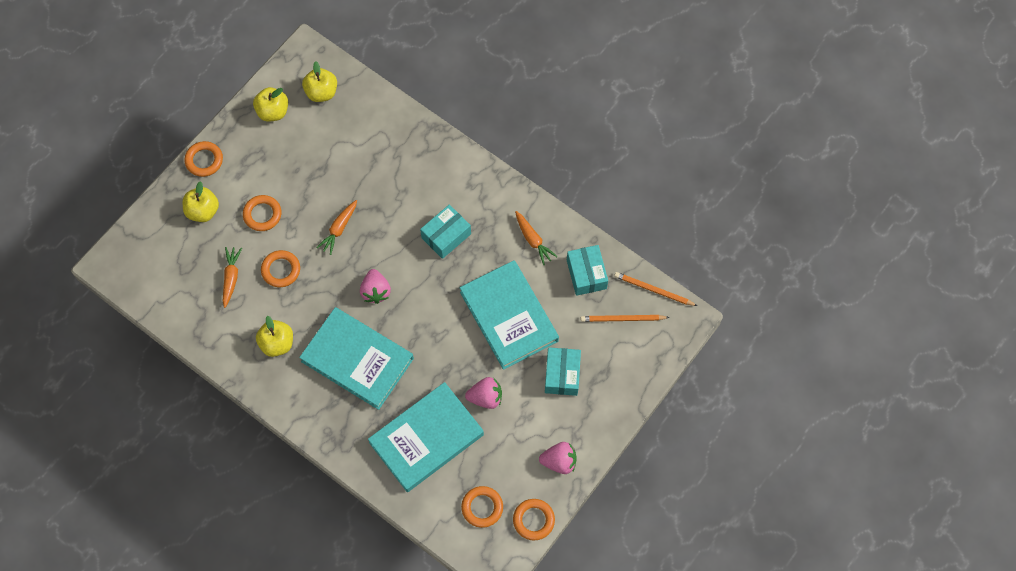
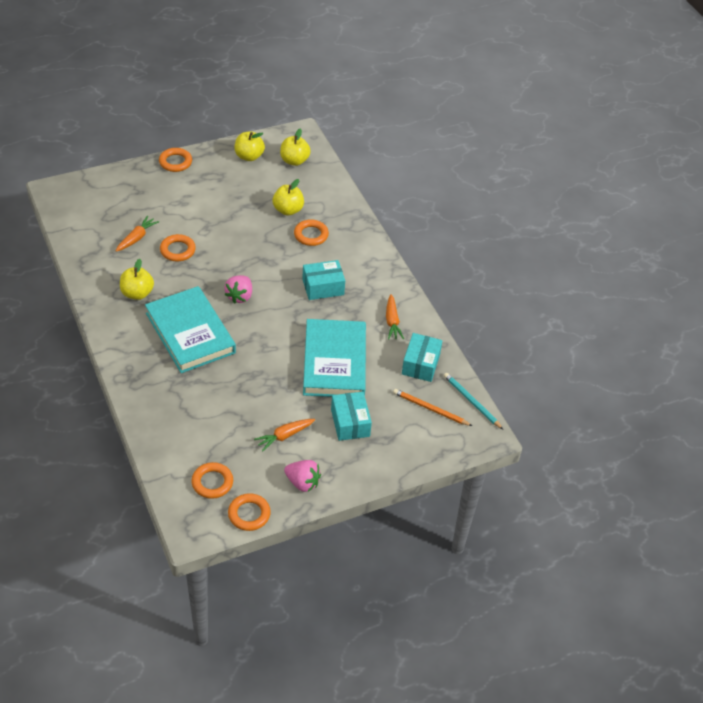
camera: 25 degrees right, 20 degrees down
(203, 211) = (150, 190): yellow apple -> yellow apple (288, 210)
(262, 214) = (191, 211): orange ring -> orange ring (311, 235)
(339, 229) = (242, 245): orange carrot -> orange carrot (284, 436)
(426, 439) = (203, 411): turquoise book -> none
(485, 397) = (274, 407): pink strawberry -> none
(562, 375) = (350, 423): turquoise box -> turquoise box turned 45 degrees counterclockwise
(653, 290) = (471, 401): orange pencil -> turquoise pencil

